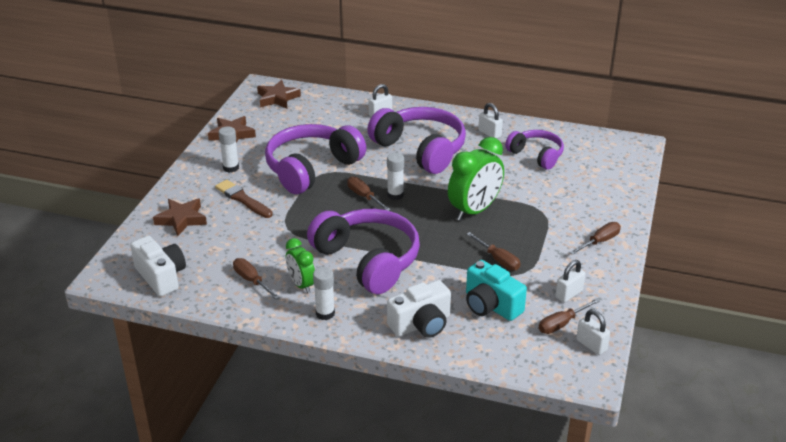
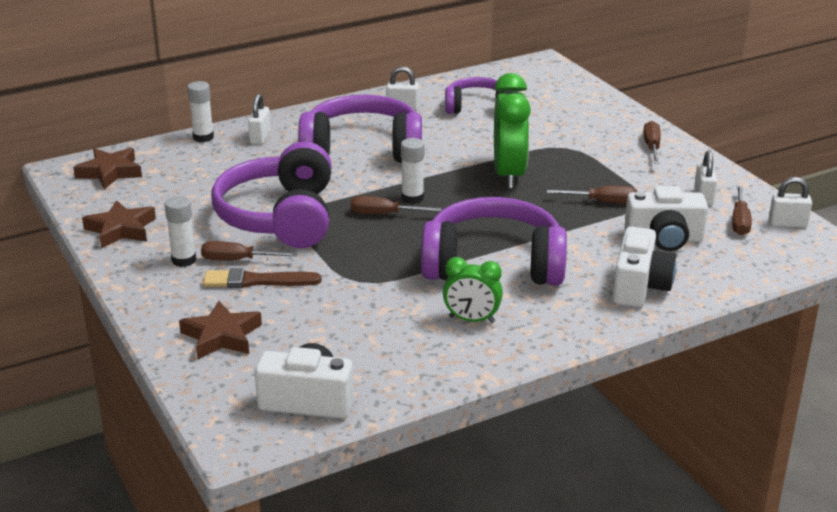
camera: 45 degrees left, 5 degrees down
(251, 281) = (415, 345): brown screwdriver -> brown screwdriver (237, 260)
(325, 313) = (541, 329): white glue stick -> white glue stick (203, 137)
(491, 305) = (664, 239): turquoise camera -> white camera

